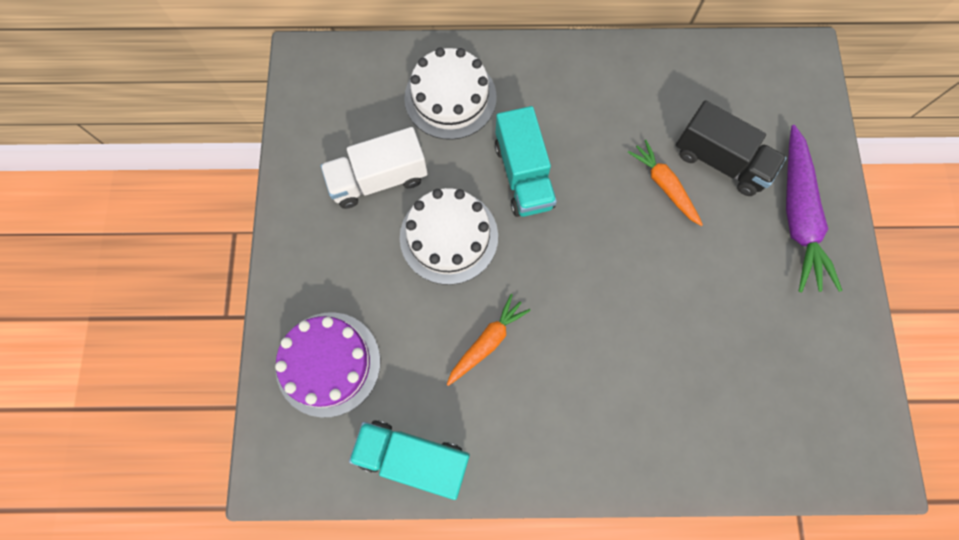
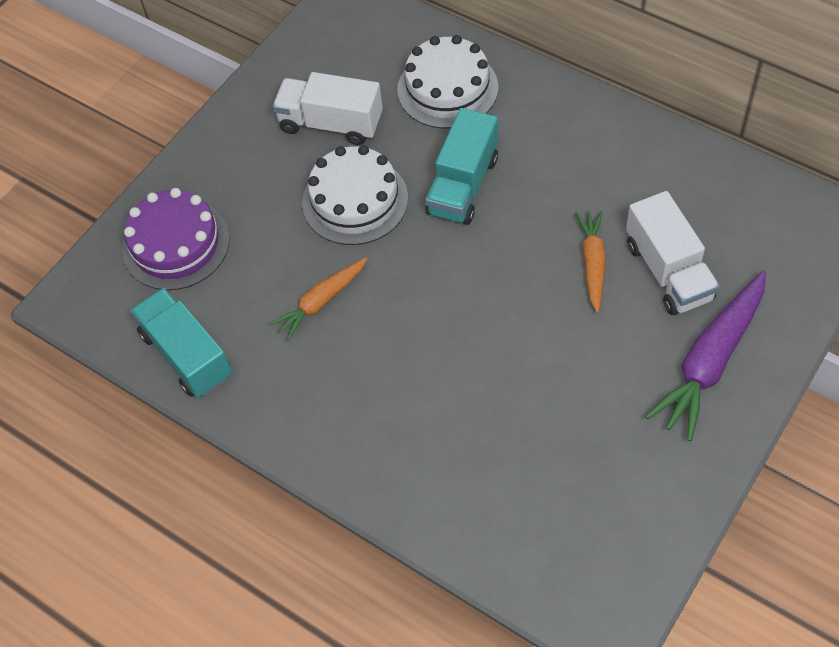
camera: 40 degrees right, 15 degrees down
(487, 341) = (321, 302): orange carrot -> orange carrot turned 150 degrees clockwise
(720, 161) = (668, 271): black truck -> white truck

